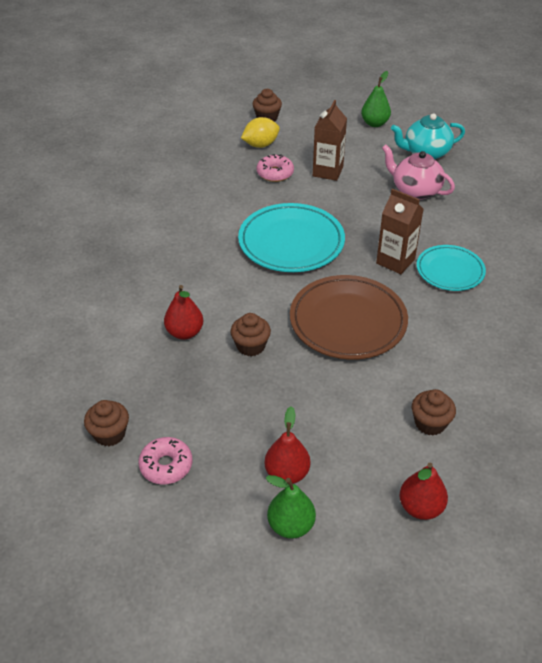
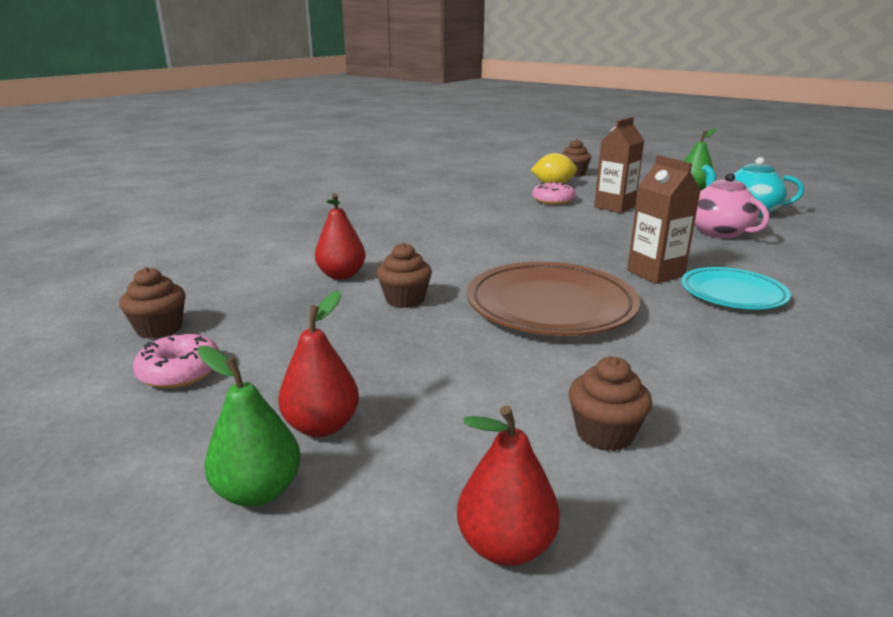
camera: 25 degrees right, 20 degrees down
(291, 242) = (530, 240): turquoise plate -> none

